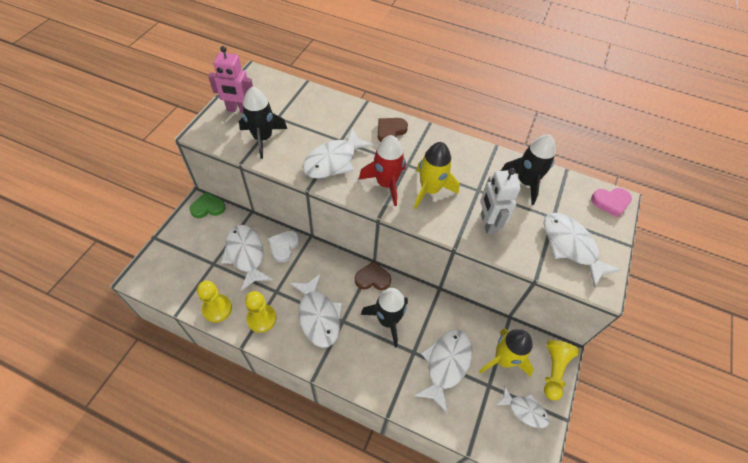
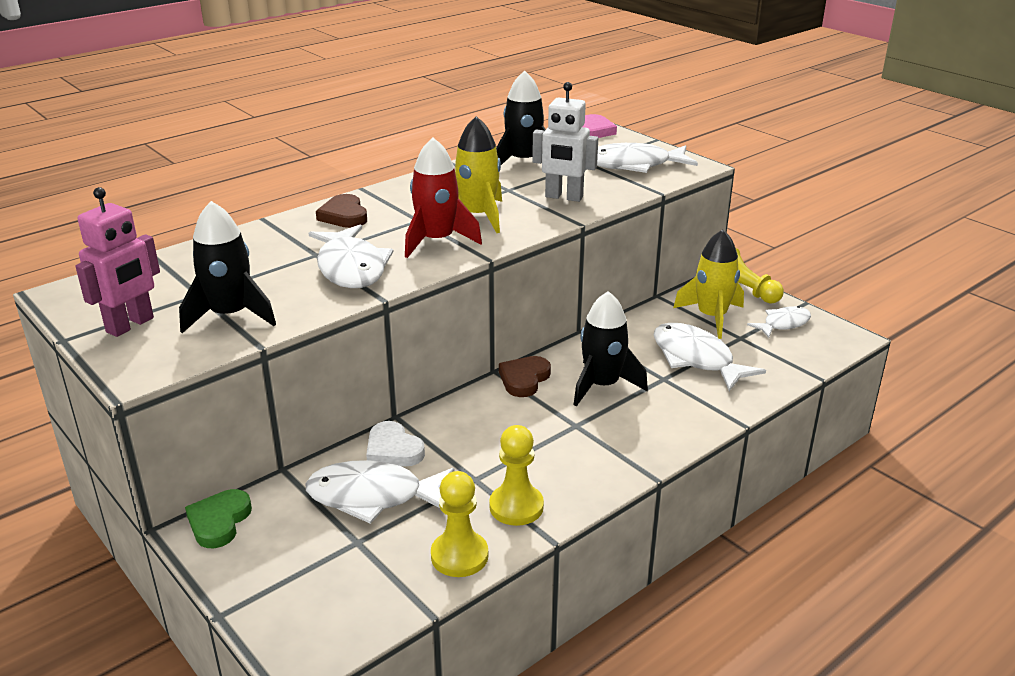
camera: 60 degrees left, 25 degrees down
(318, 316) = (552, 446): white fish -> none

